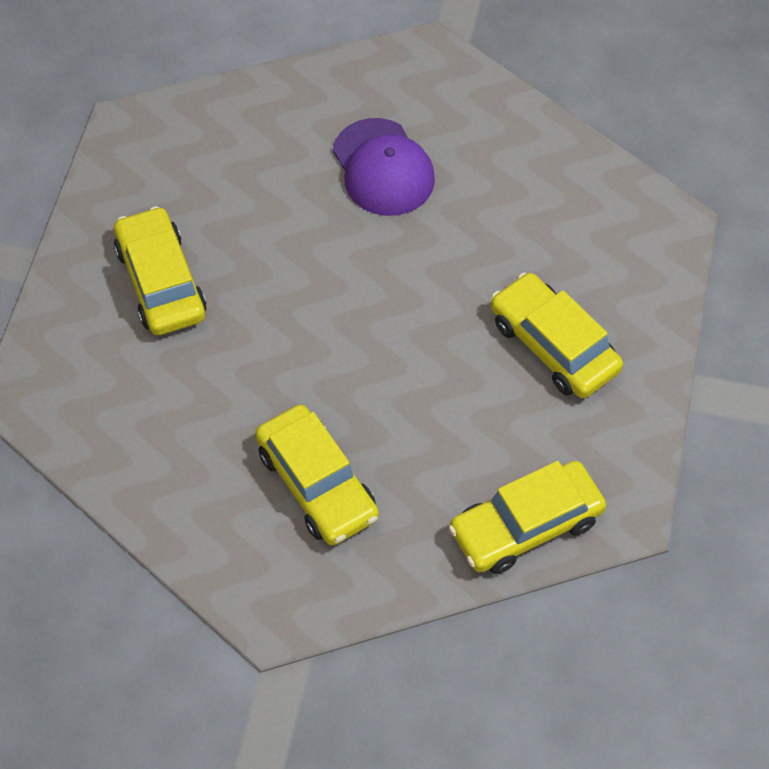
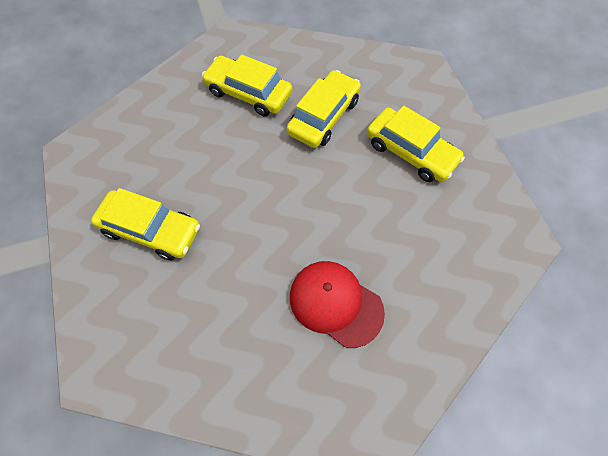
camera: 150 degrees right, 5 degrees up
(383, 168) = (335, 303): purple cap -> red cap
(526, 525) = (126, 122): yellow car -> yellow car (324, 116)

